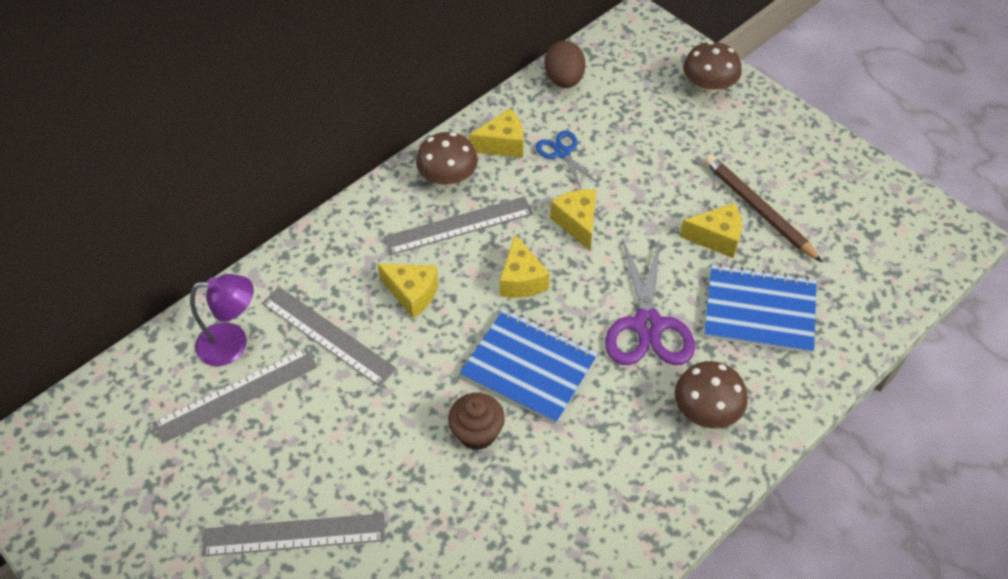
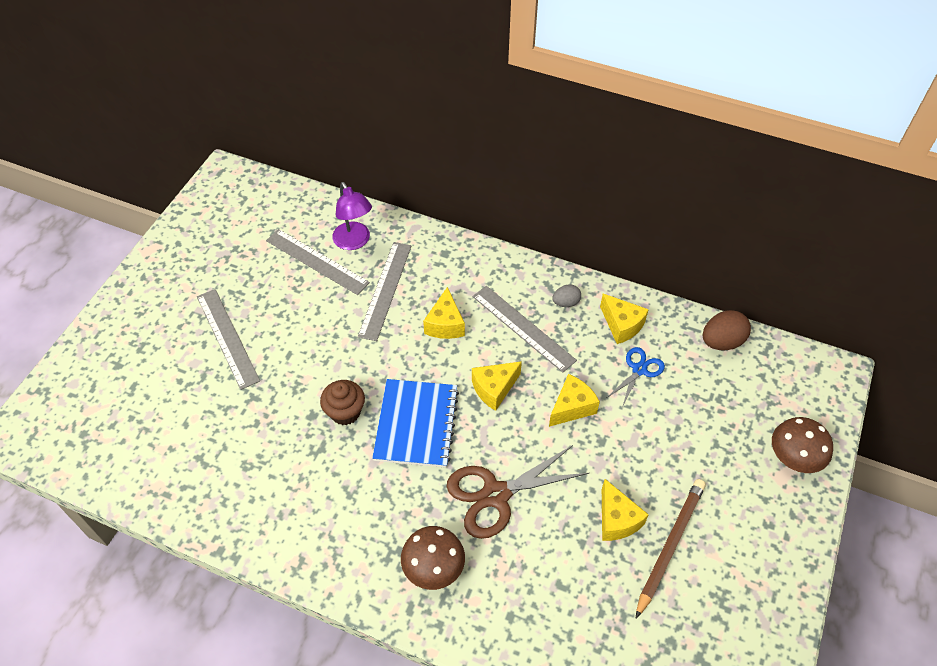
camera: 65 degrees right, 0 degrees up
(448, 177) = (566, 303): brown mushroom -> grey egg
(647, 325) = (495, 494): purple scissors -> brown scissors
(759, 311) = (555, 580): blue notebook -> none

